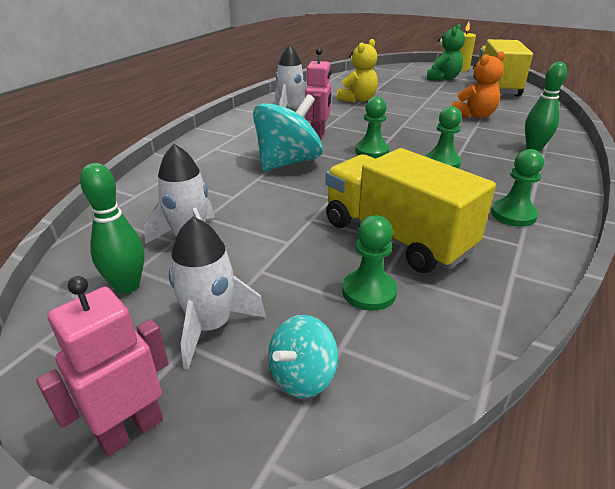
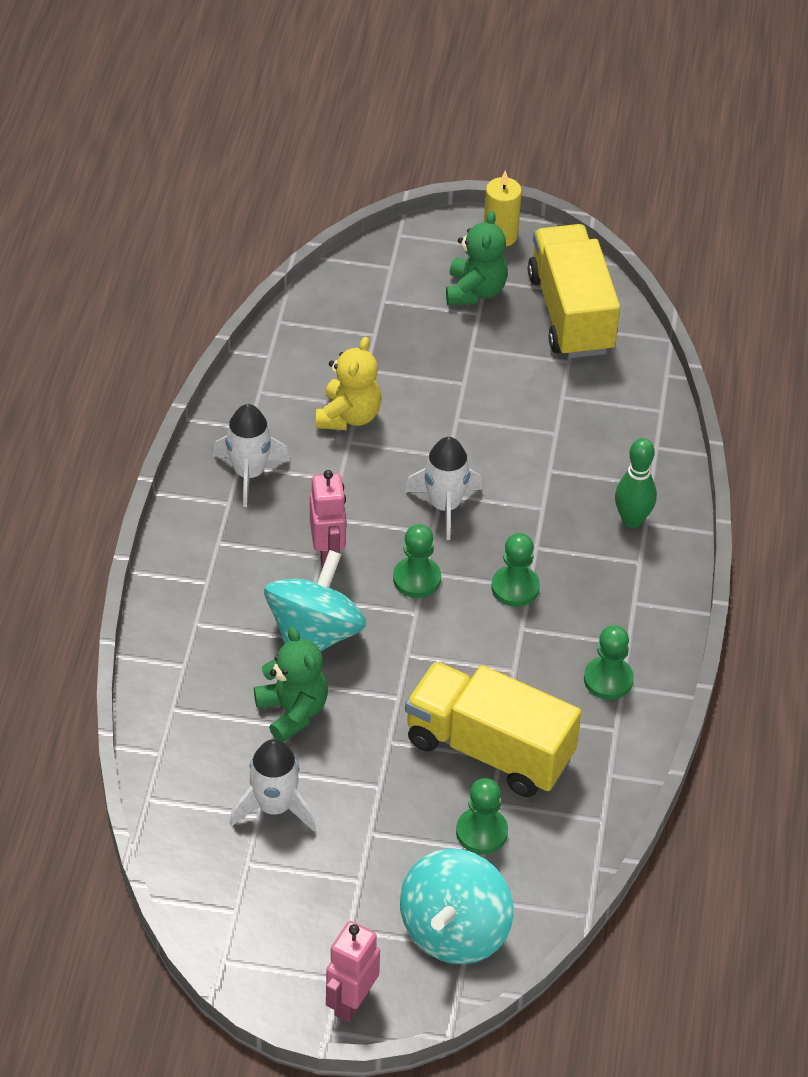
camera: 20 degrees left, 15 degrees up
(127, 286) = (254, 884): green bowling pin -> none
(211, 326) = (359, 906): white rocket -> white rocket (445, 506)
(246, 192) = (292, 711): none -> green teddy bear
(302, 376) = (454, 931): turquoise spinning top -> turquoise spinning top, size x1.87
(474, 116) = (545, 435): orange teddy bear -> none

